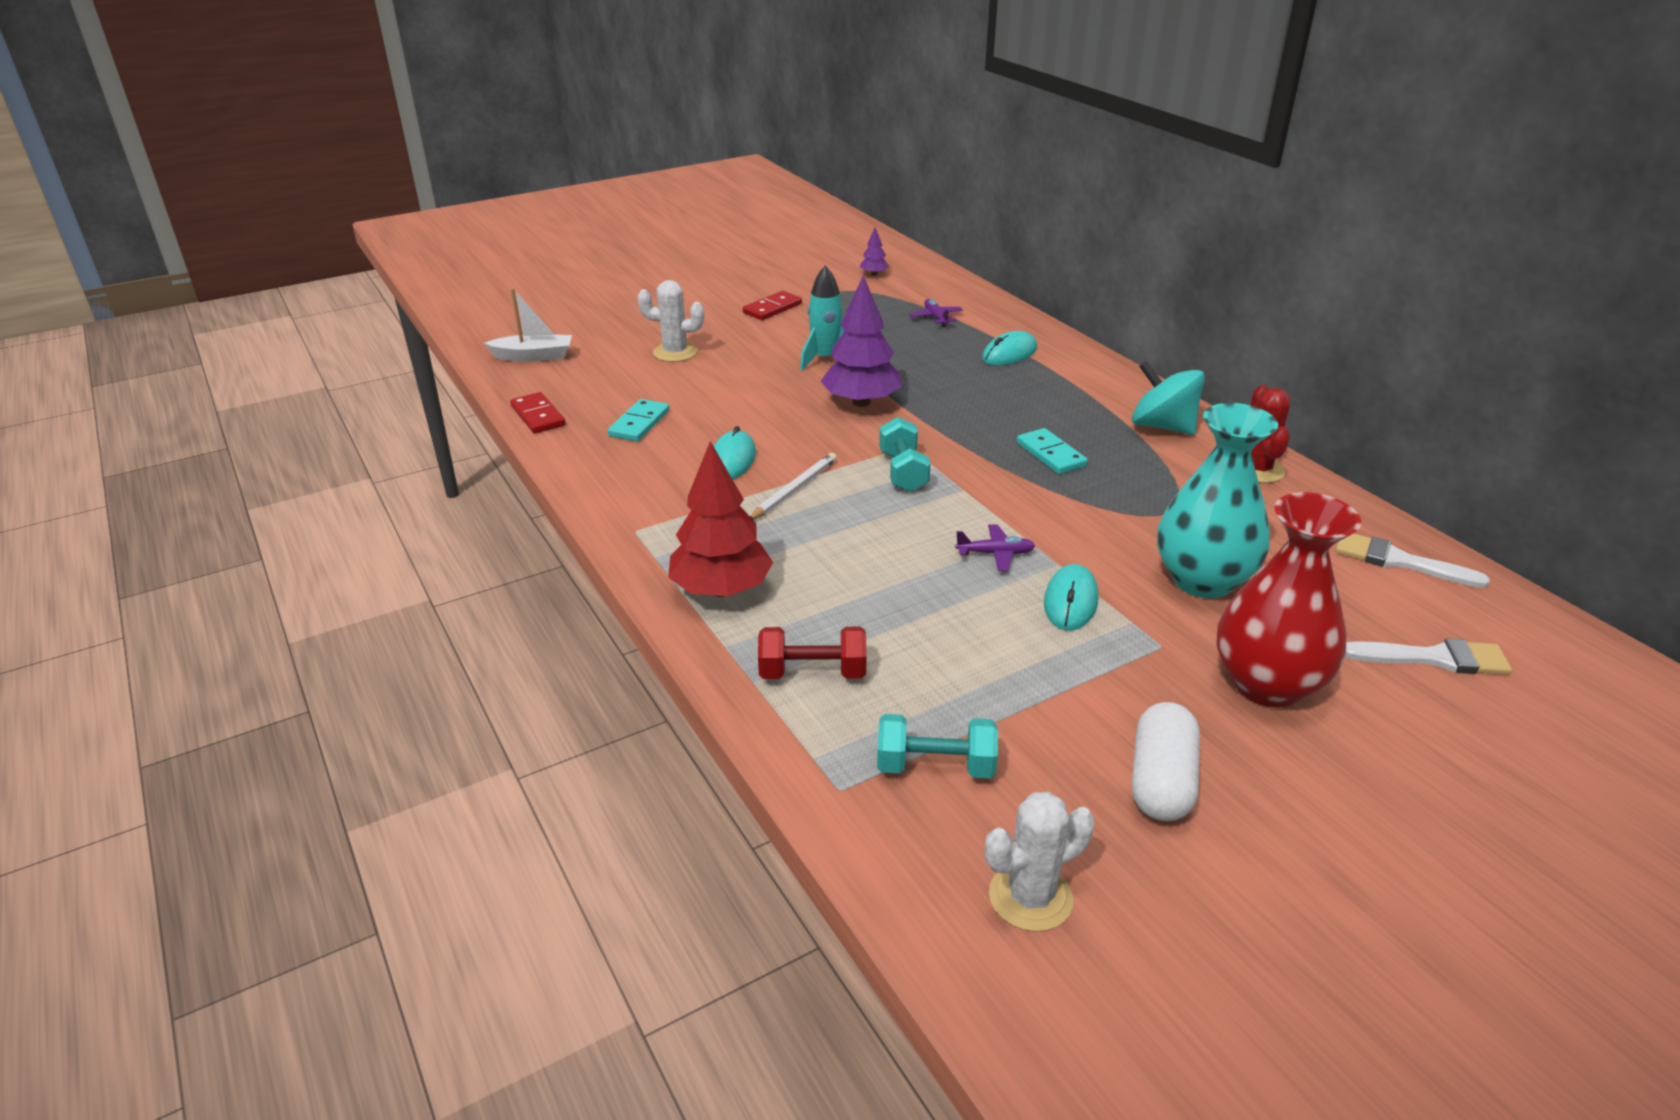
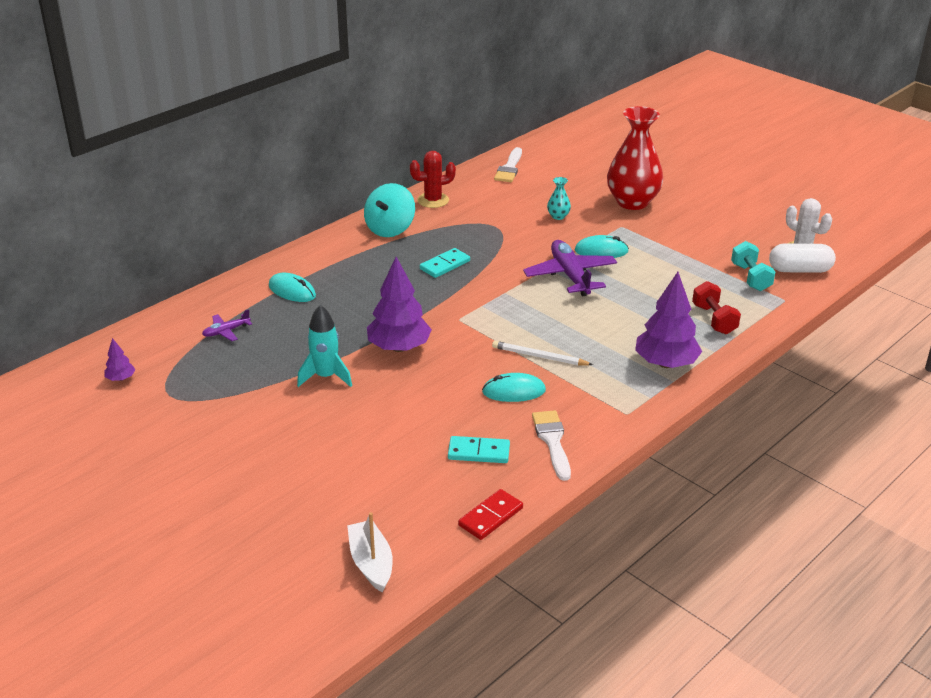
camera: 105 degrees left, 0 degrees up
(675, 352) = (336, 466): white cactus -> none
(721, 589) = (665, 363): red tree -> purple tree
(772, 308) = (219, 427): red domino -> none
(903, 472) = (494, 317): turquoise dumbbell -> none
(995, 554) = (570, 276): purple plane -> purple plane, size x2.03
(1161, 781) = (715, 225): white capsule -> white capsule (799, 270)
(1202, 580) = (558, 216): turquoise vase -> turquoise vase, size x0.42
(1434, 658) = (586, 166): white brush -> white brush (552, 441)

